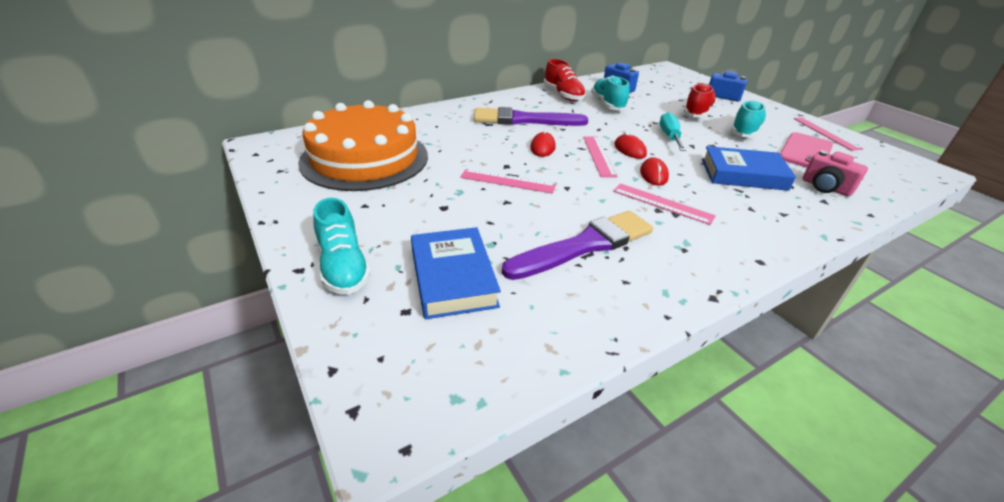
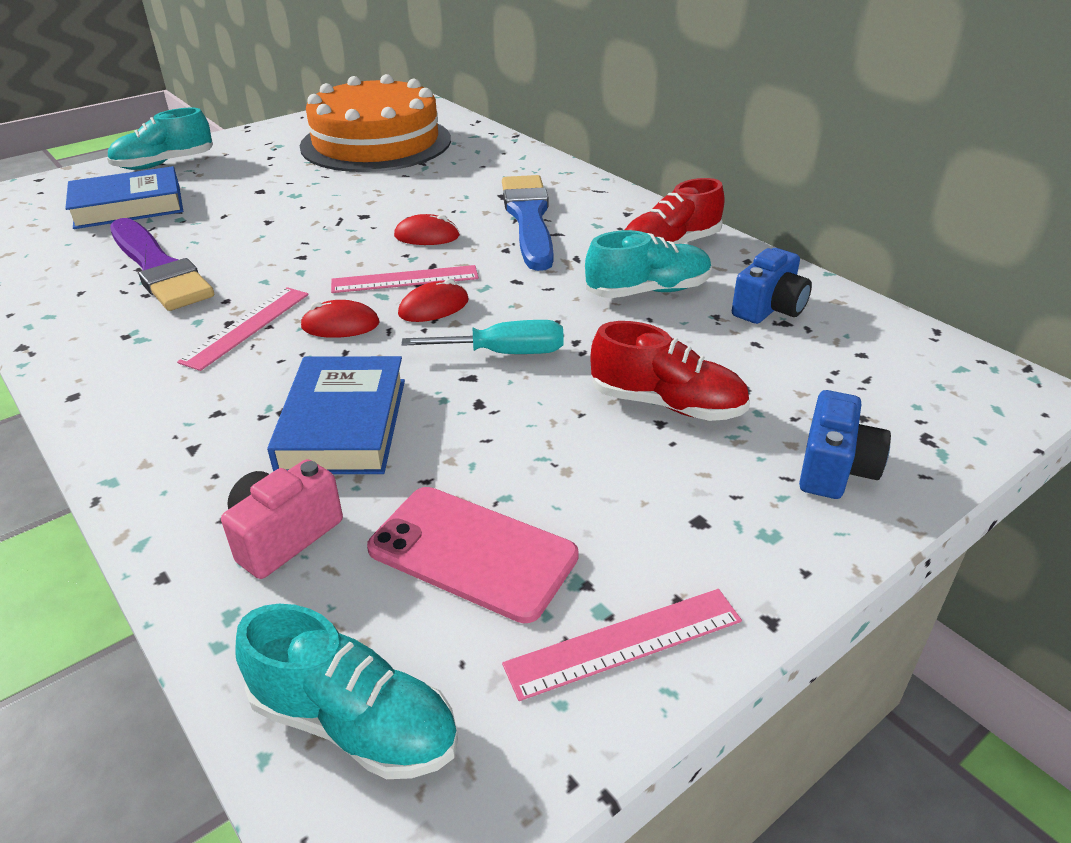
camera: 85 degrees right, 0 degrees up
(507, 181) = (320, 218): pink ruler -> none
(524, 120) = (529, 219): purple brush -> blue brush
(745, 131) = (575, 466): turquoise shoe -> turquoise shoe (355, 723)

